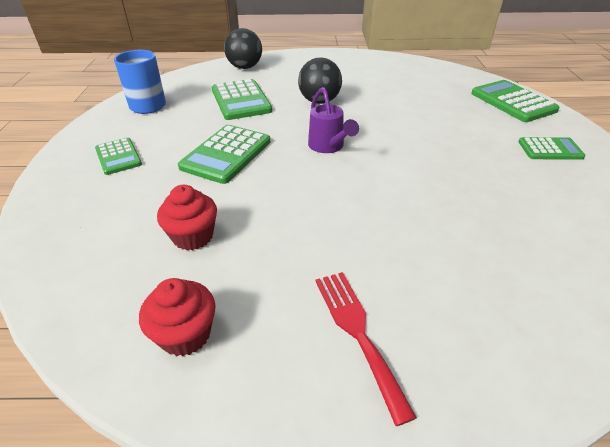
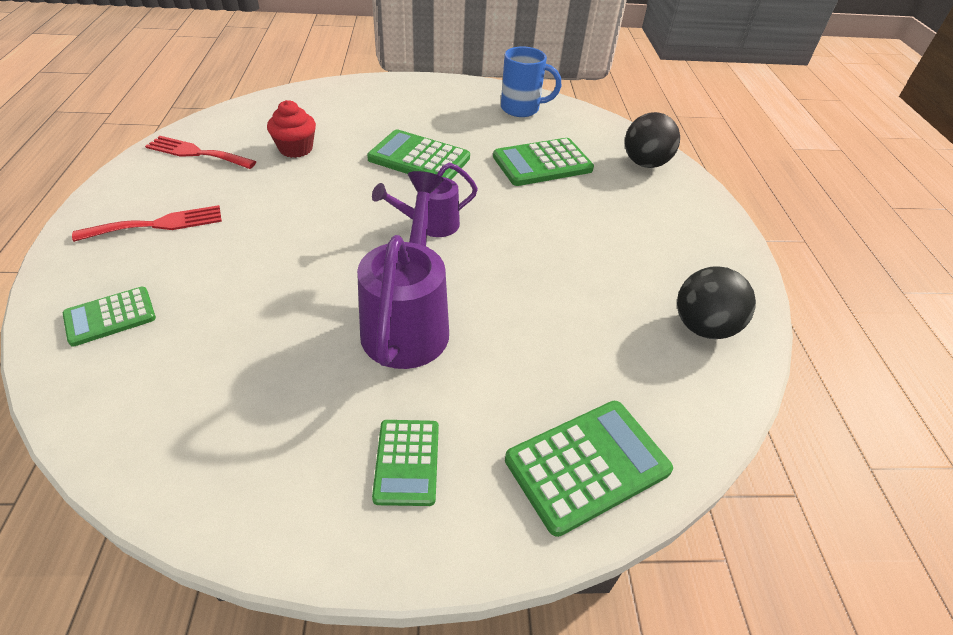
camera: 85 degrees right, 5 degrees up
(118, 157) = (420, 105): green calculator -> green calculator (110, 317)
(185, 334) = (196, 153): red cupcake -> red fork
(319, 101) = (550, 223): black ball -> black ball (703, 327)
(440, 153) = (408, 321): none -> purple watering can

